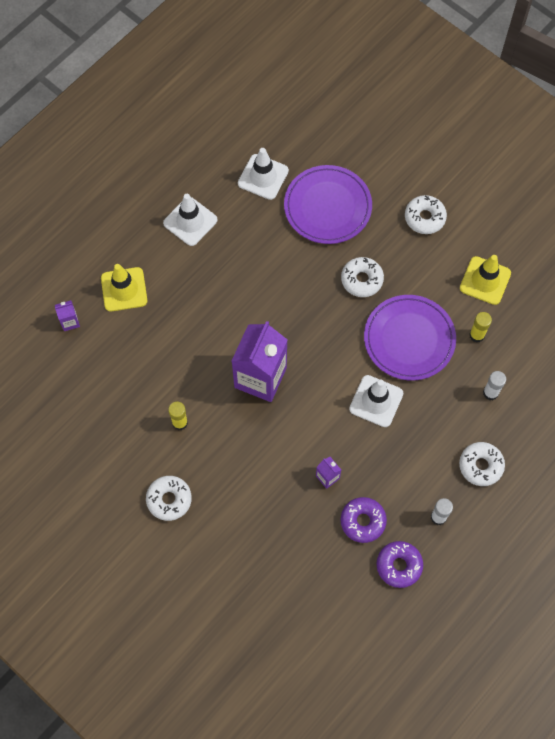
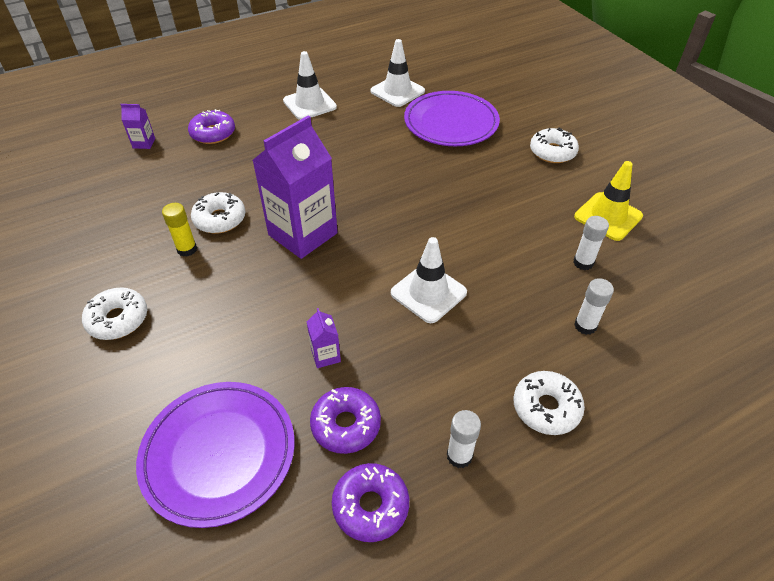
camera: 20 degrees right, 20 degrees down
(124, 289) = (213, 133): yellow traffic cone -> purple donut
(362, 280) = (461, 182): white donut -> white donut (220, 219)
(409, 339) = (495, 245): purple plate -> purple plate (219, 453)
(477, 335) = (583, 262): yellow glue stick -> white glue stick

